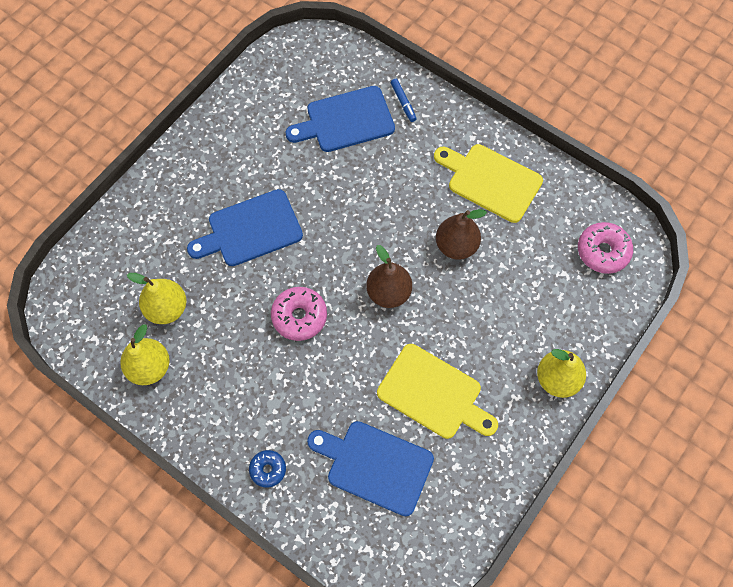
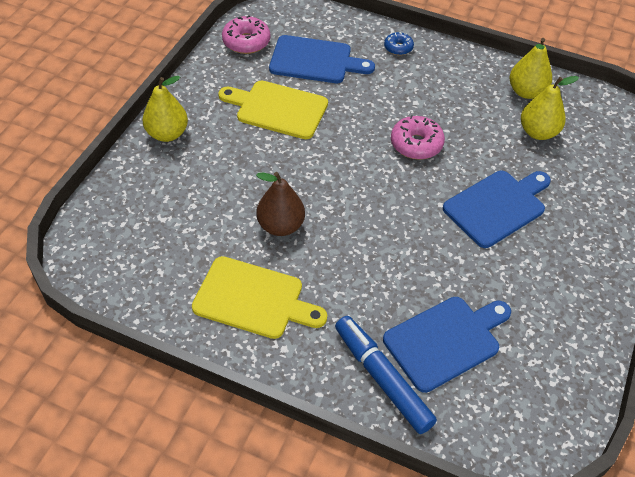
camera: 165 degrees right, 15 degrees down
(388, 293) = (339, 175): brown pear -> none
(403, 102) = (382, 379): blue marker -> blue marker, size x2.11
(602, 251) = (120, 246): pink donut -> pink donut (246, 42)

